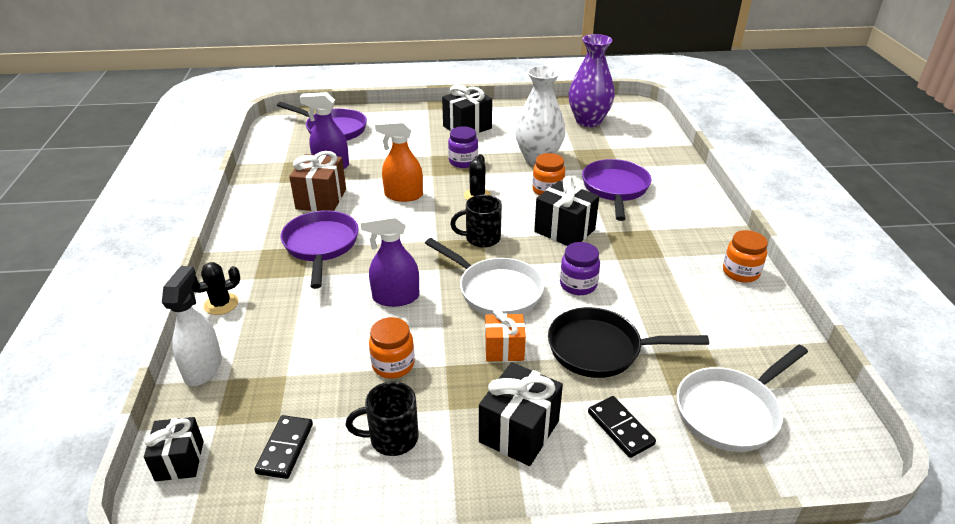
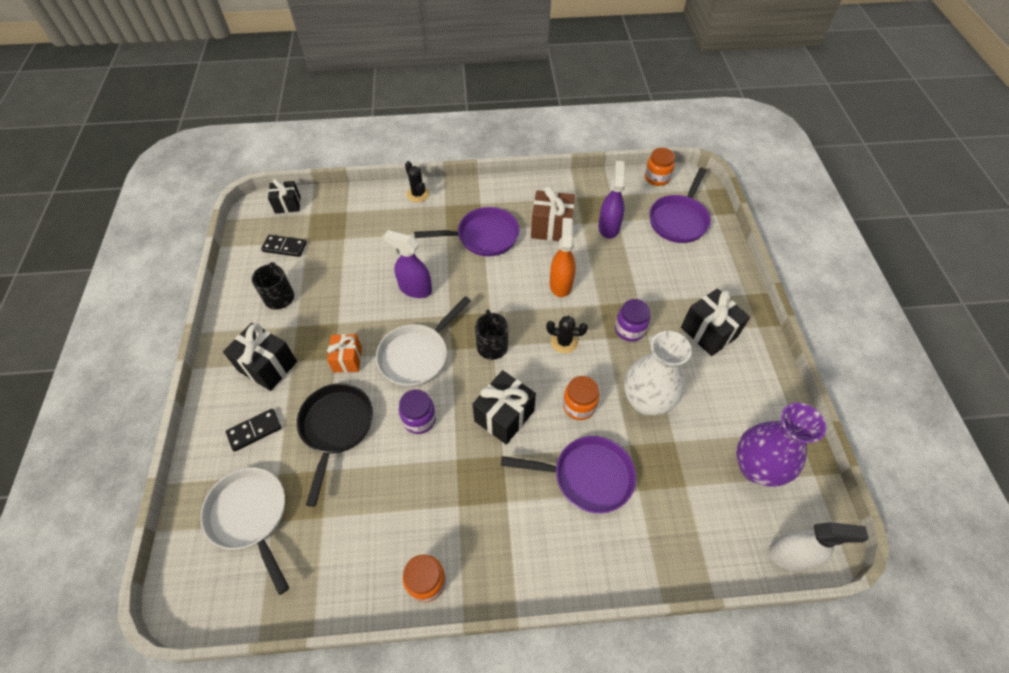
camera: 90 degrees right, 20 degrees up
(203, 368) = (357, 199): white spray bottle -> white spray bottle (791, 555)
(393, 365) = (343, 292): orange jar -> orange jar (656, 178)
(395, 297) = (415, 288): purple spray bottle -> purple spray bottle turned 60 degrees counterclockwise

